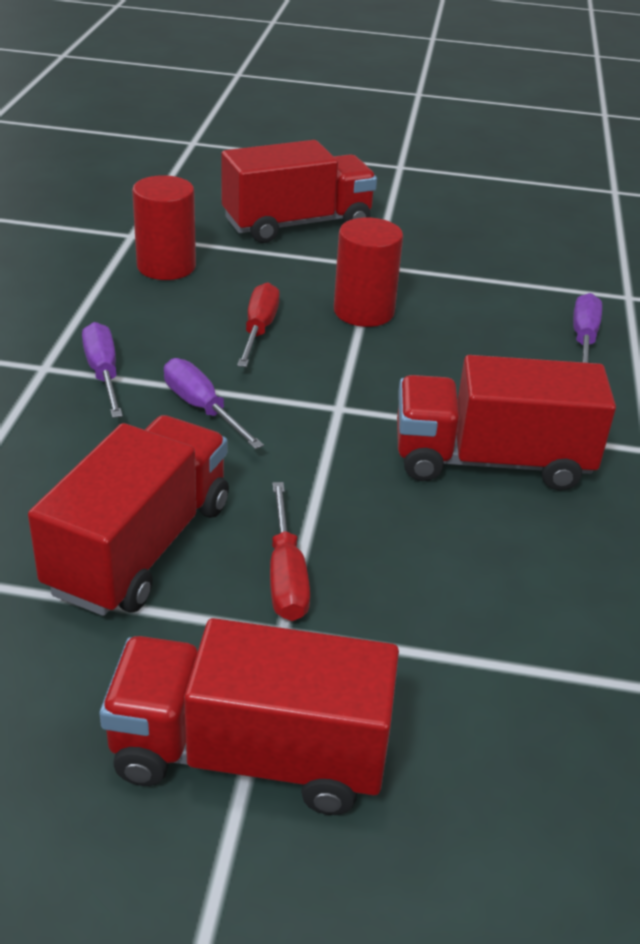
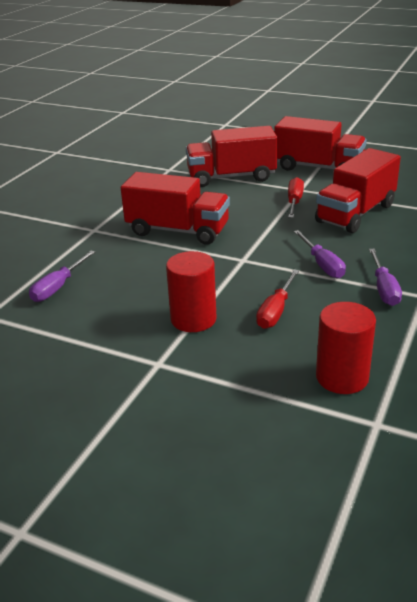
camera: 160 degrees left, 5 degrees down
(297, 224) = (204, 425): red truck -> red truck (231, 177)

